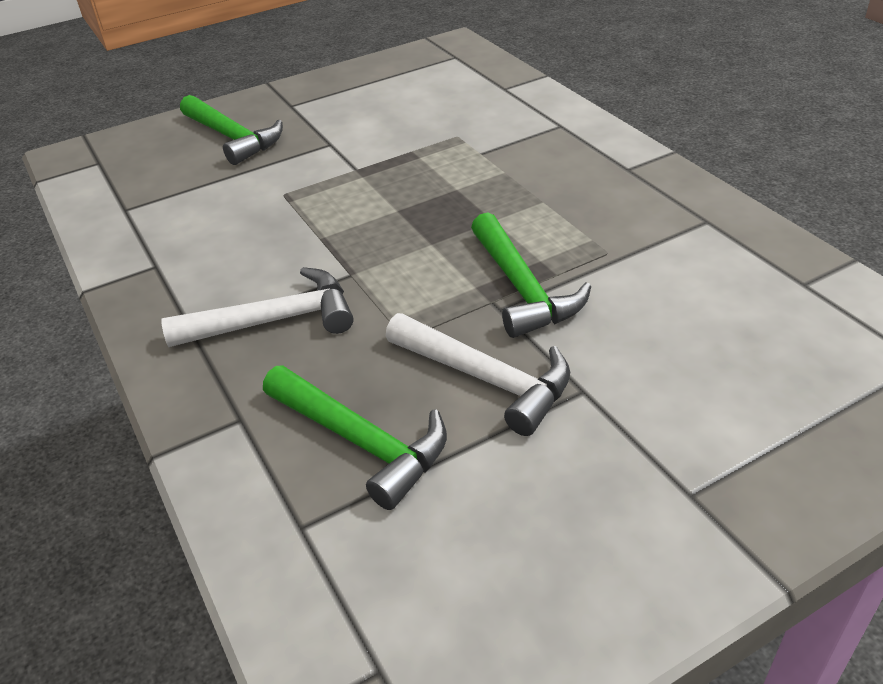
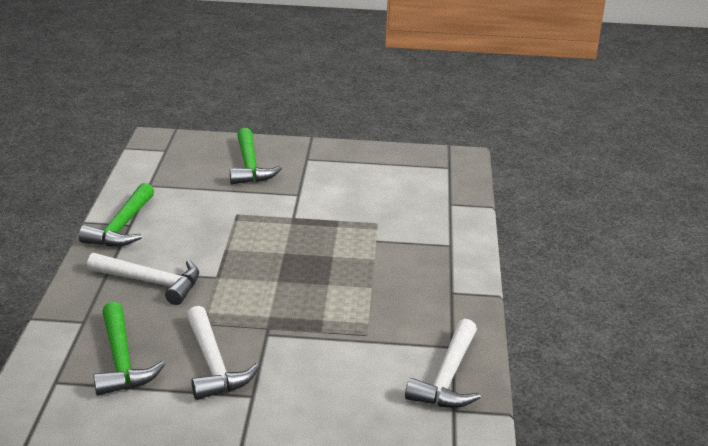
camera: 30 degrees right, 10 degrees down
(522, 288) = (292, 329): green hammer -> green hammer (122, 227)
(749, 253) = (448, 377): none -> white hammer

